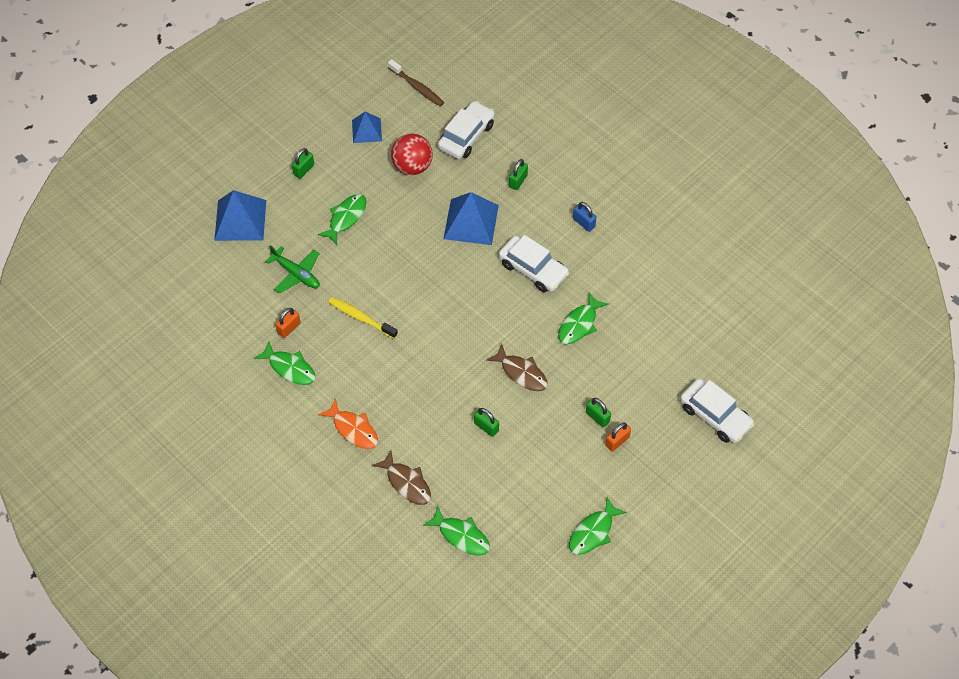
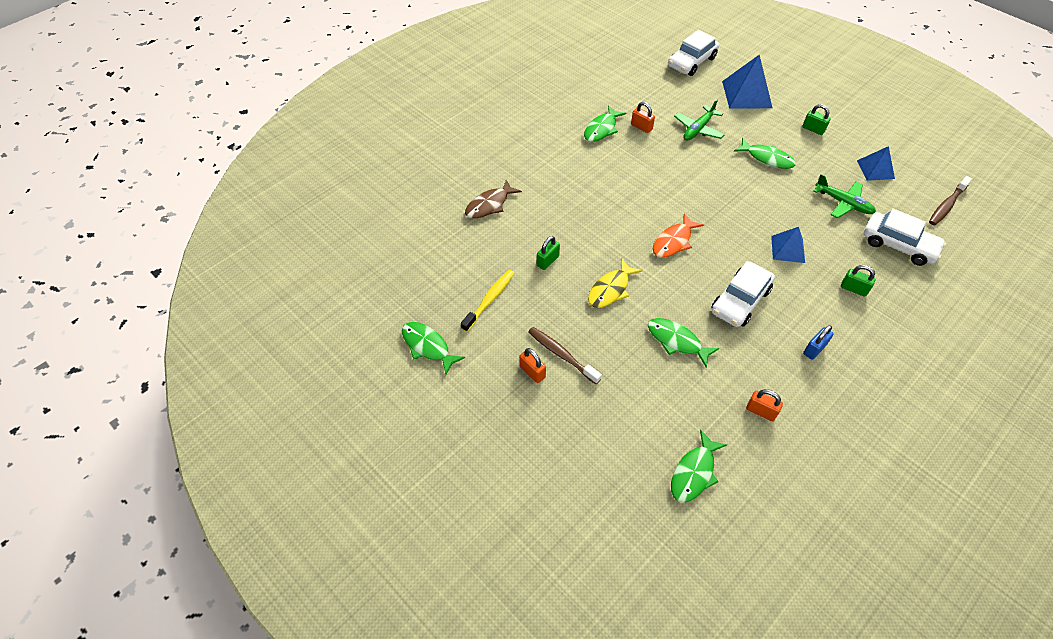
camera: 90 degrees right, 5 degrees down
(353, 429) = (543, 169): orange fish -> orange fish (673, 241)
(361, 317) = (659, 171): yellow toothbrush -> yellow toothbrush (490, 299)
(412, 166) = (843, 203): red ball -> green plane
(461, 536) = (434, 243): green fish -> green fish (694, 473)
(471, 222) = (788, 249): blue pyramid -> blue pyramid, size x0.61
(521, 373) = (610, 289): brown fish -> yellow fish
(597, 417) = (561, 354): green padlock -> brown toothbrush
(646, 271) = (761, 411): none -> orange padlock
(715, 415) = (567, 476): white car -> white car (691, 62)

